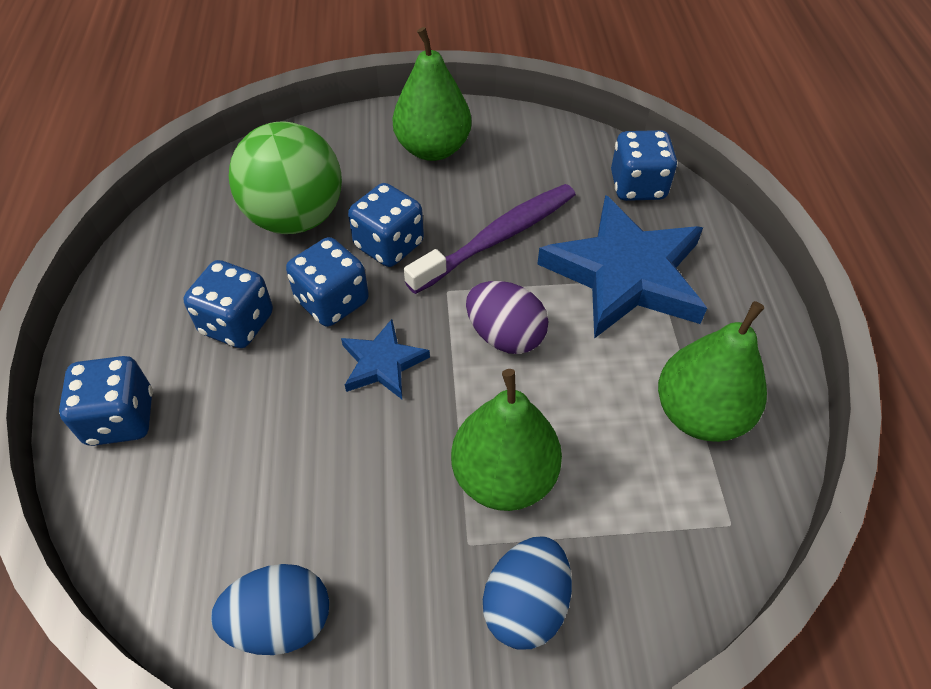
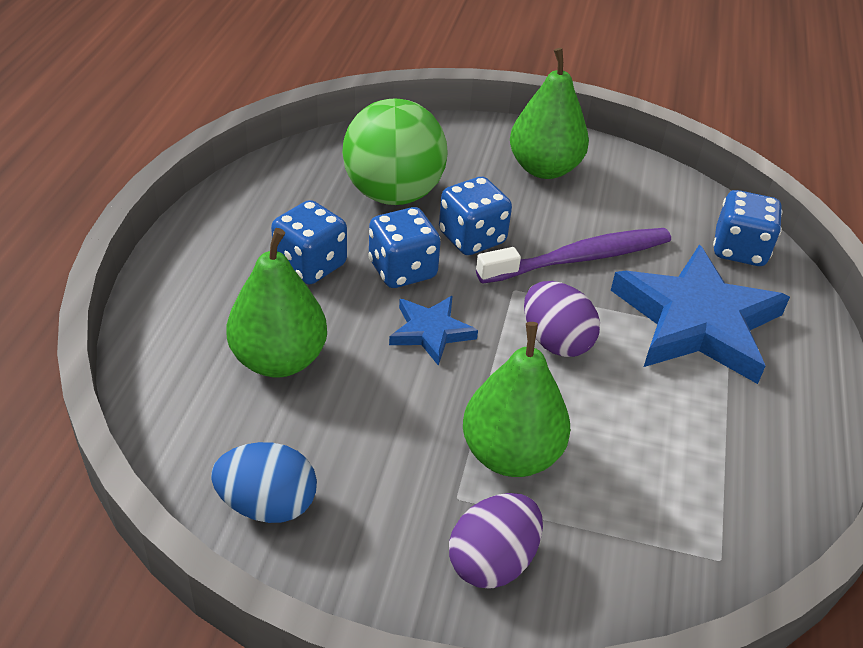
camera: 15 degrees right, 10 degrees down
(121, 418) = (184, 311): blue dice -> none
(525, 605) = (492, 561): blue egg -> purple egg
(699, 414) = (726, 459): green pear -> green pear (279, 359)

